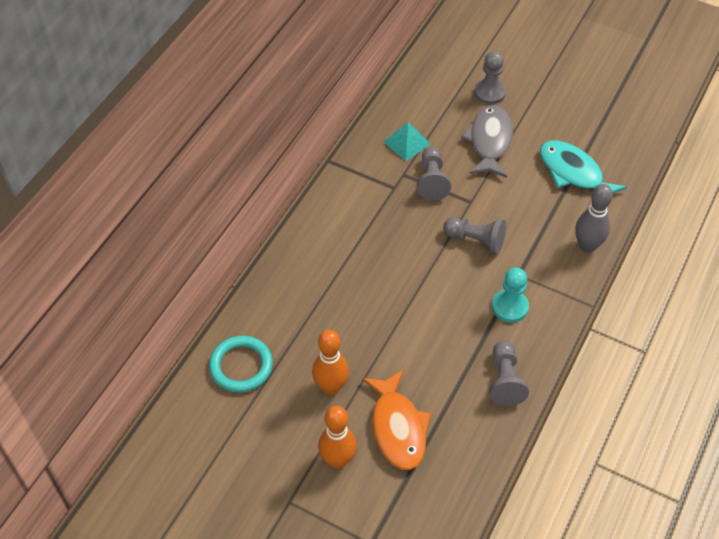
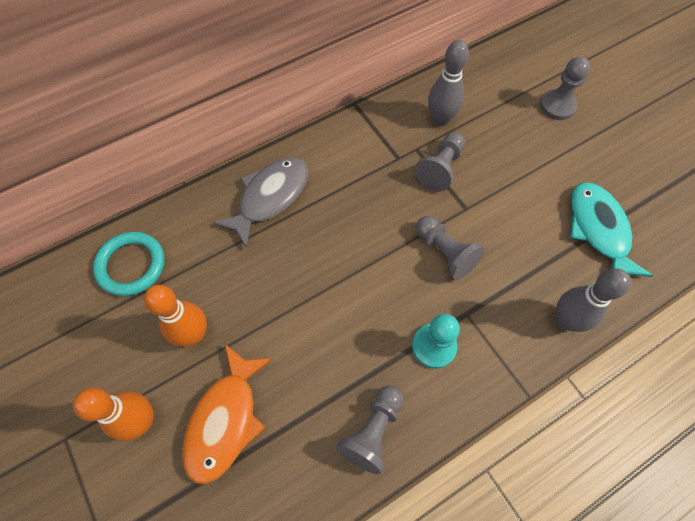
camera: 30 degrees right, 10 degrees up
(407, 143) = (440, 119): turquoise pyramid -> grey bowling pin
(490, 141) = (526, 155): grey fish -> grey fish (269, 197)

